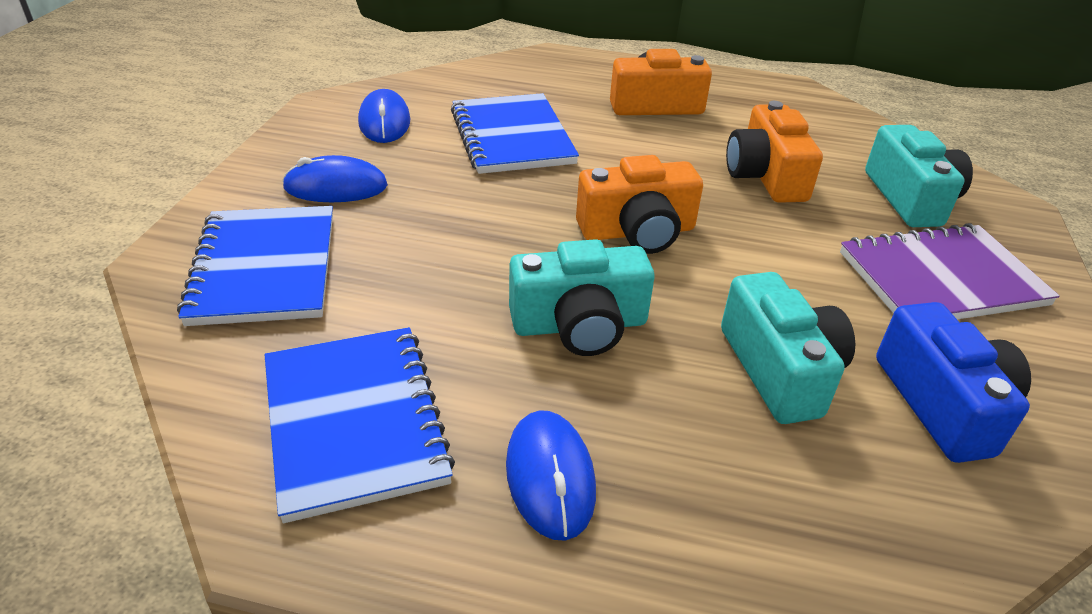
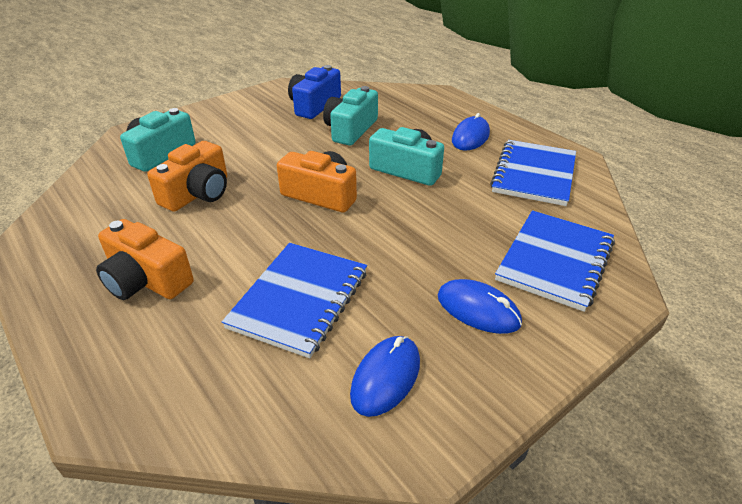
camera: 140 degrees left, 0 degrees up
(941, 279) = (231, 127): purple notebook -> none

